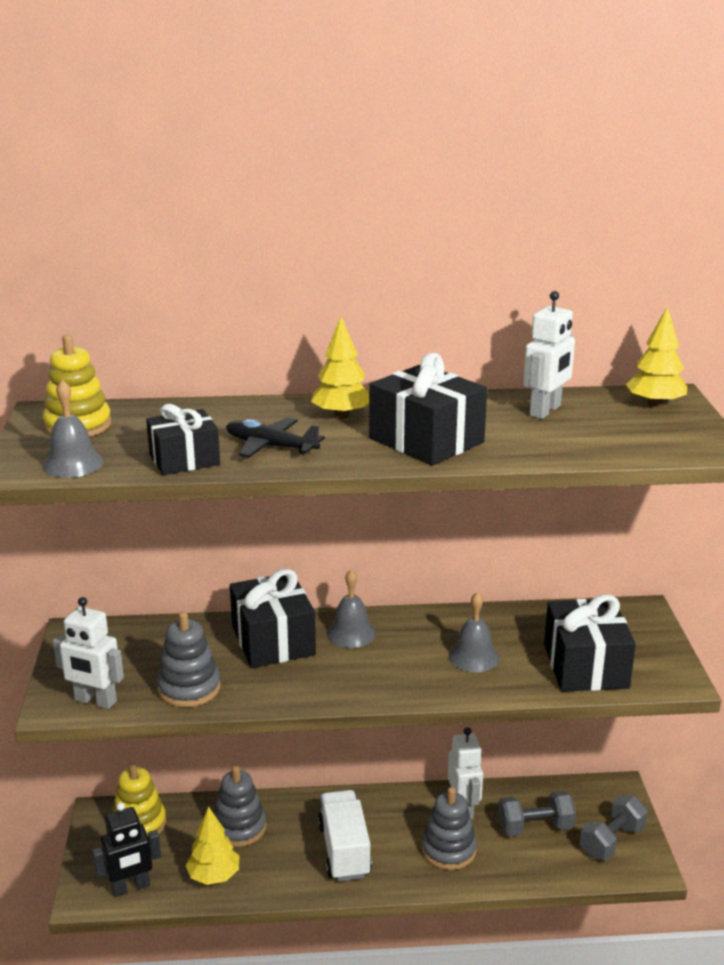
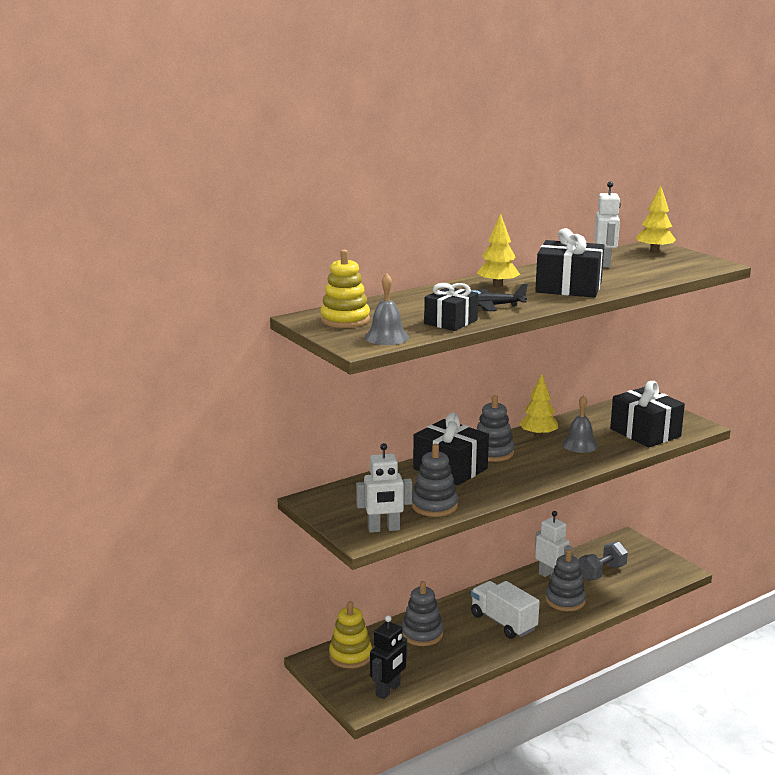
camera: 30 degrees left, 5 degrees down
(214, 876) = (436, 664): yellow tree -> yellow tree (538, 435)
(351, 633) = (492, 452): grey bell -> grey stacking toy
(611, 841) = (650, 565): grey dumbbell -> none

